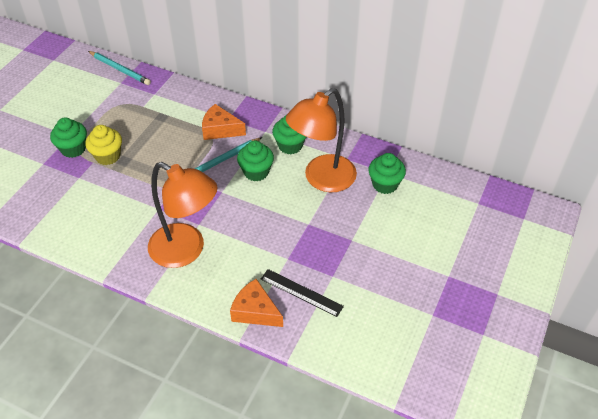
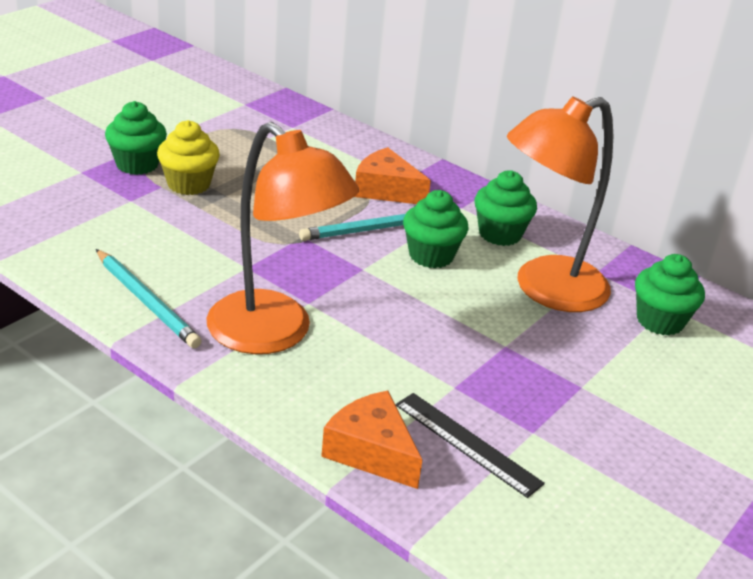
camera: 10 degrees right, 15 degrees down
(120, 69) = (249, 89): turquoise pencil -> turquoise pencil (147, 301)

